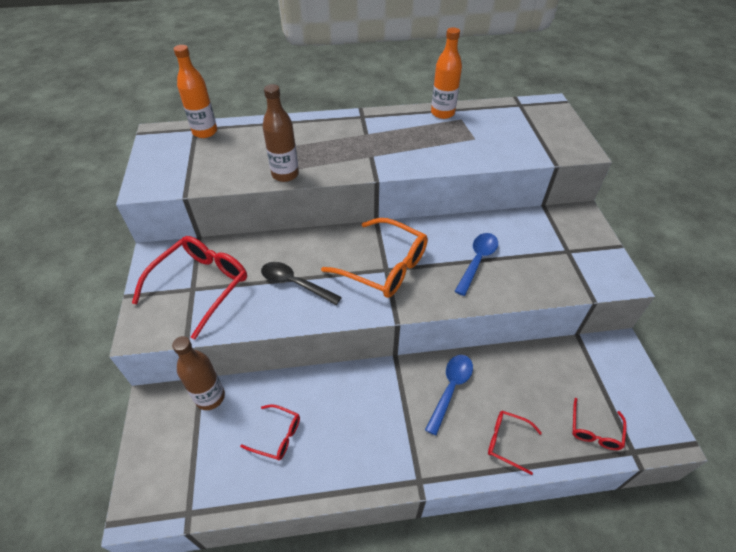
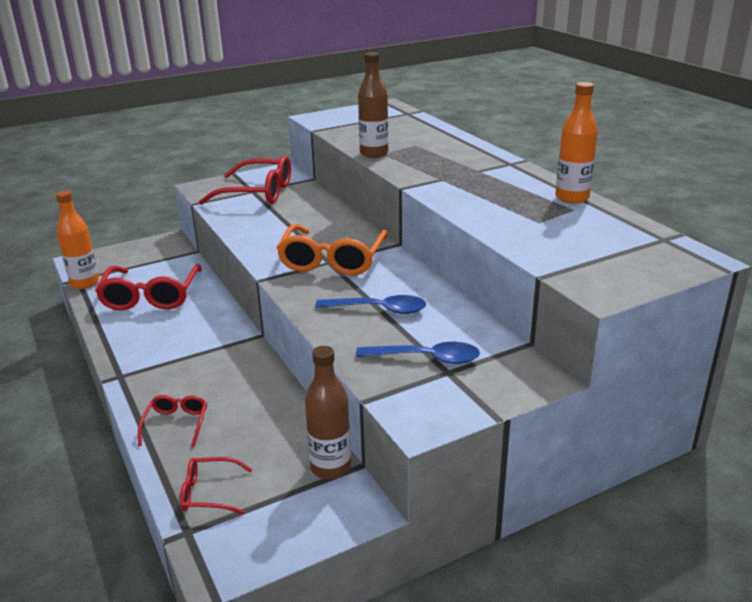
camera: 70 degrees right, 20 degrees down
(205, 132) = (406, 117): orange bottle -> orange bottle (85, 283)
(210, 397) = (180, 259): brown bottle -> brown bottle (331, 467)
(277, 436) = (151, 296): red glasses -> red glasses, size x1.95
(295, 284) = (282, 226): black spoon -> none
(450, 389) = (232, 376): blue spoon -> blue spoon (426, 358)

